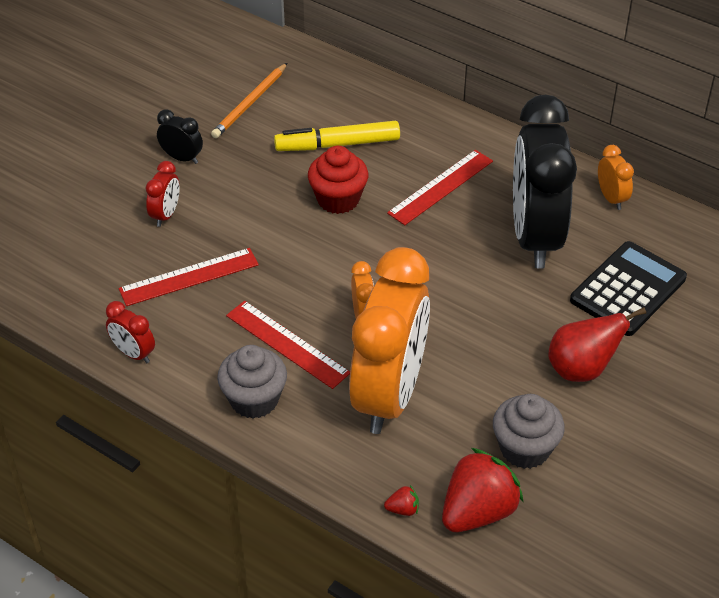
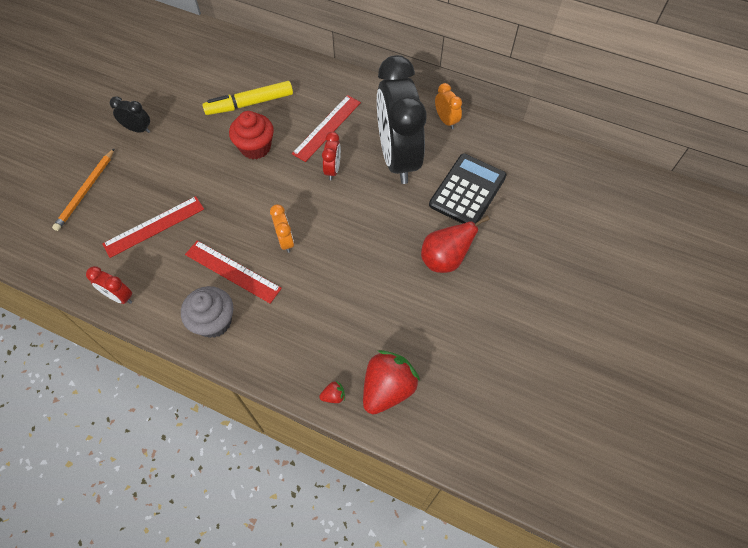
camera: 10 degrees left, 15 degrees up
(166, 215) = (131, 177): red clock -> red clock (333, 169)
(250, 103) = (183, 78): orange pencil -> orange pencil (86, 191)
(389, 395) = (312, 302): orange clock -> none
(525, 449) = (414, 331): grey cupcake -> none

